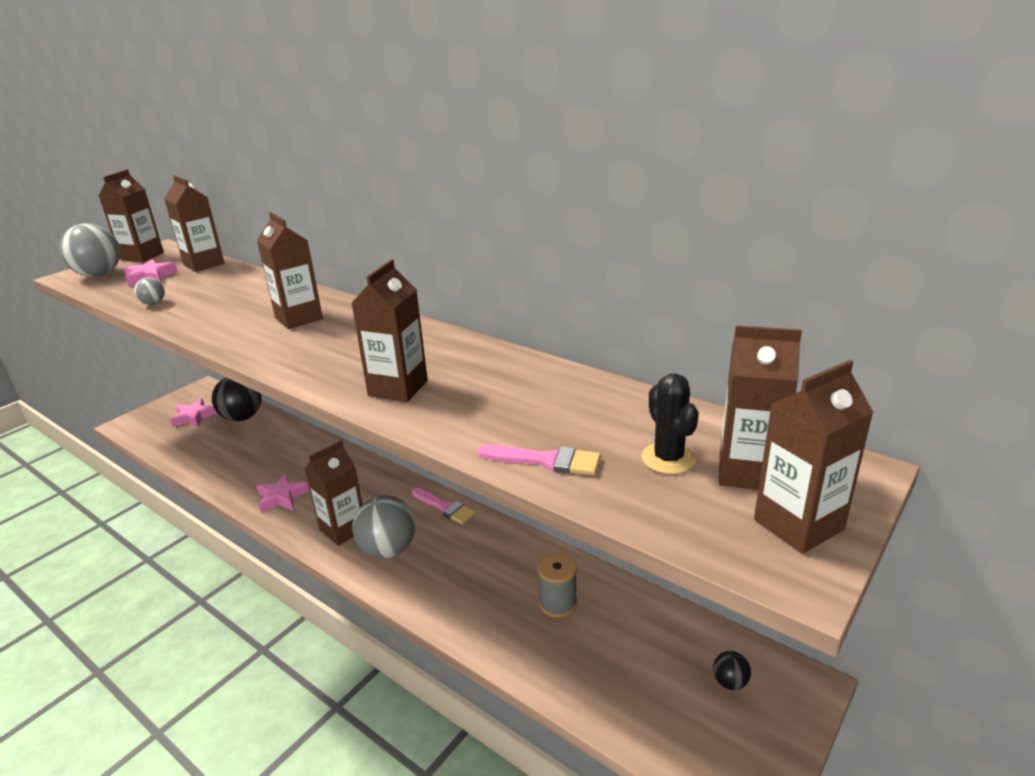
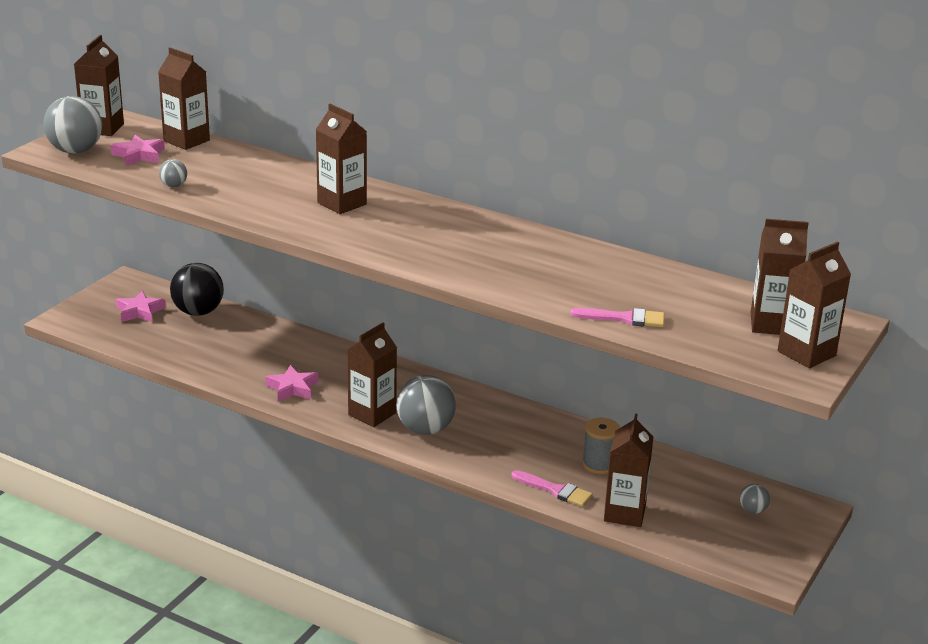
camera: 10 degrees left, 0 degrees up
(398, 388) = (478, 267): brown carton -> brown carton (624, 513)
(445, 507) = (466, 394): pink brush -> pink brush (555, 490)
(668, 458) = (713, 316): black cactus -> none
(730, 682) = (752, 510): black ball -> grey ball

